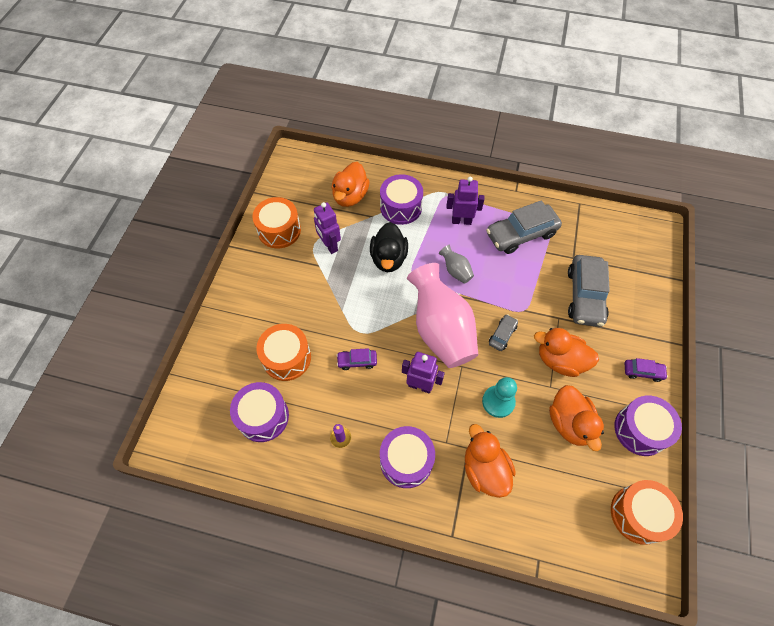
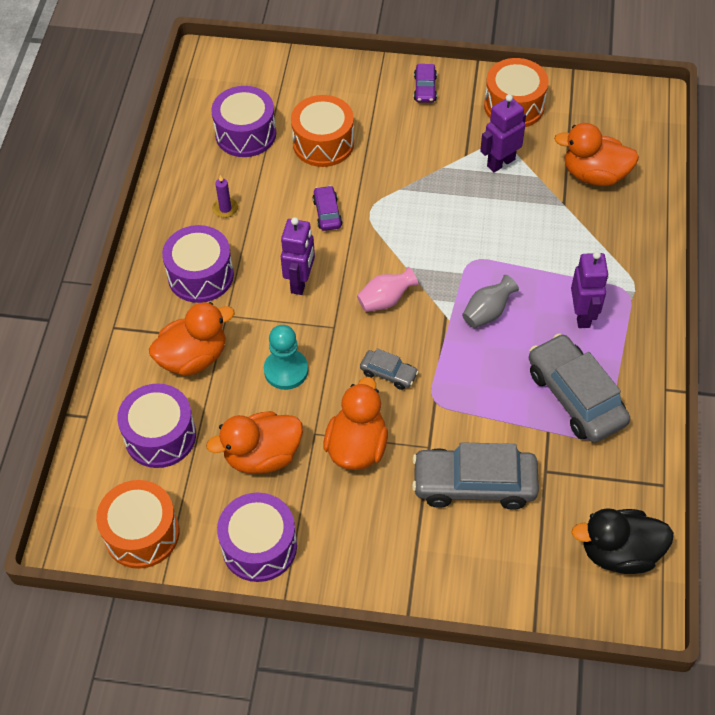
camera: 85 degrees right, 5 degrees down
(388, 258) = (493, 231): black duck -> black duck (619, 552)
(401, 207) = (589, 237): purple drum -> purple drum (160, 436)
(441, 330) = (385, 300): pink vase -> pink vase, size x0.43
(642, 372) = (352, 558): purple car -> purple car (425, 88)

